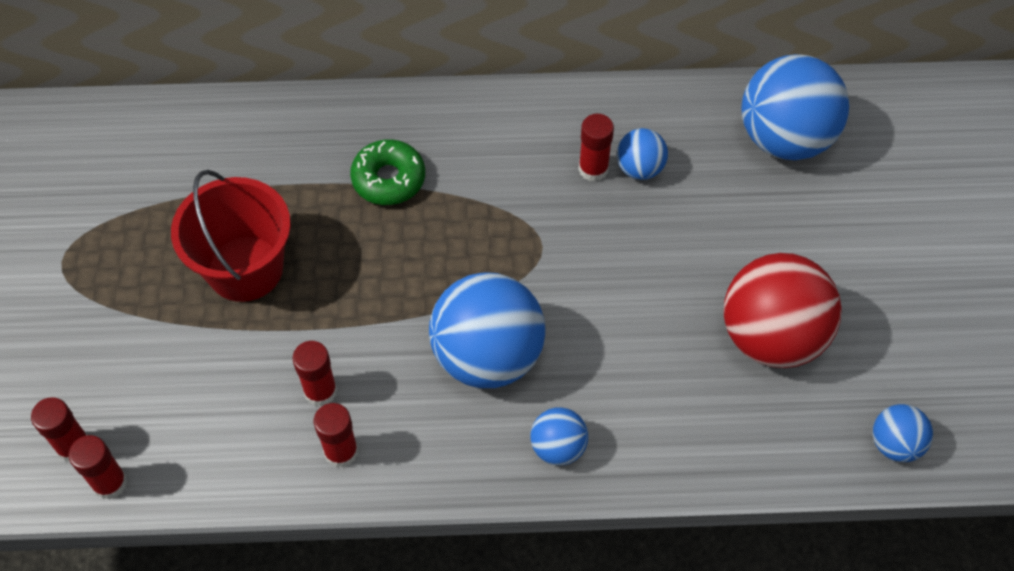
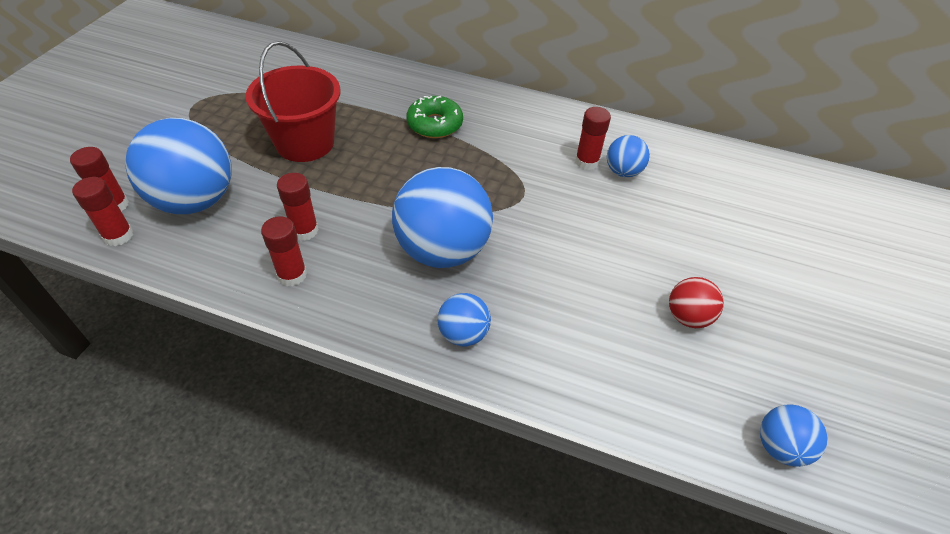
camera: 20 degrees right, 10 degrees down
(771, 336) = (688, 317): red ball -> red ball, size x0.49
(785, 138) = (749, 187): blue ball -> blue ball (195, 201)

